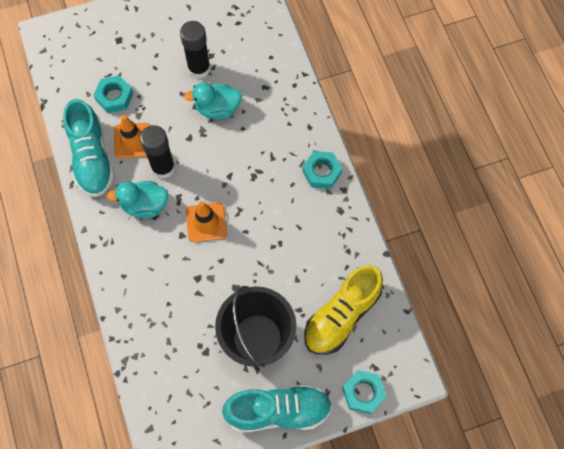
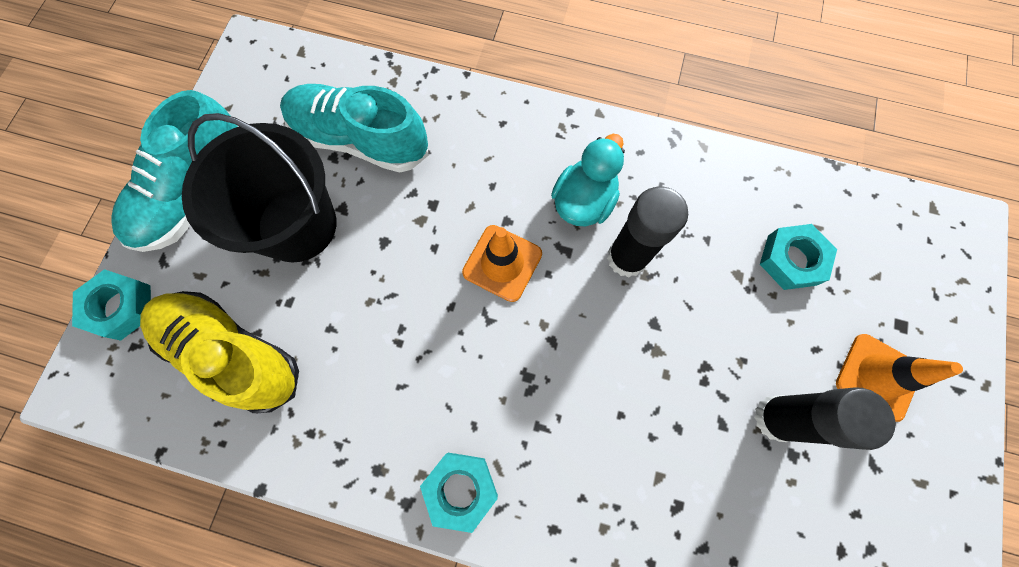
camera: 125 degrees right, 5 degrees up
(92, 158) = (702, 176): turquoise shoe -> turquoise shoe (360, 140)
(133, 140) = (699, 243): orange traffic cone -> orange traffic cone (877, 377)
(217, 109) = (681, 399): turquoise duck -> none
(341, 316) = (233, 353): yellow shoe -> yellow shoe turned 45 degrees counterclockwise

